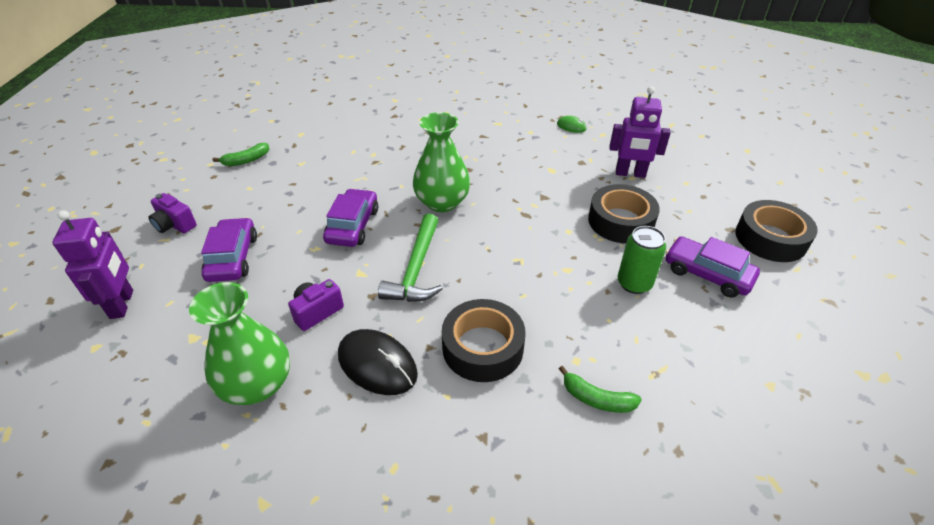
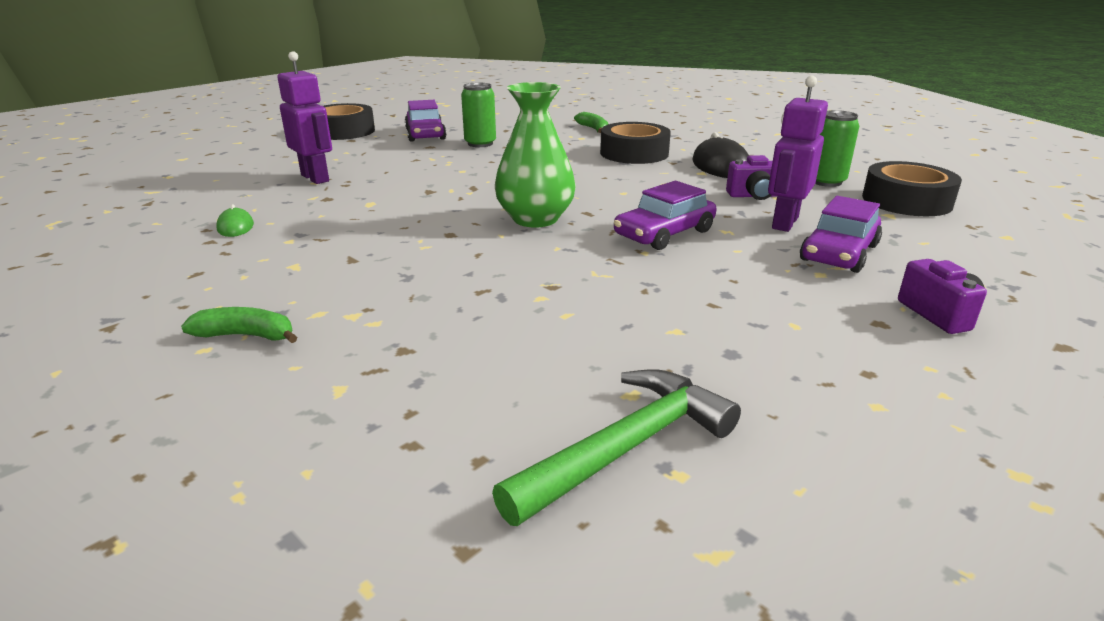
camera: 140 degrees left, 15 degrees down
(122, 304) = (990, 256): purple robot -> purple robot (784, 223)
(246, 160) = (787, 379): green banana -> green banana (247, 335)
(257, 385) = (826, 181): green vase -> green can
(416, 269) = (633, 190): green hammer -> green hammer (626, 448)
(620, 221) = (410, 162): black tape -> black tape (906, 201)

